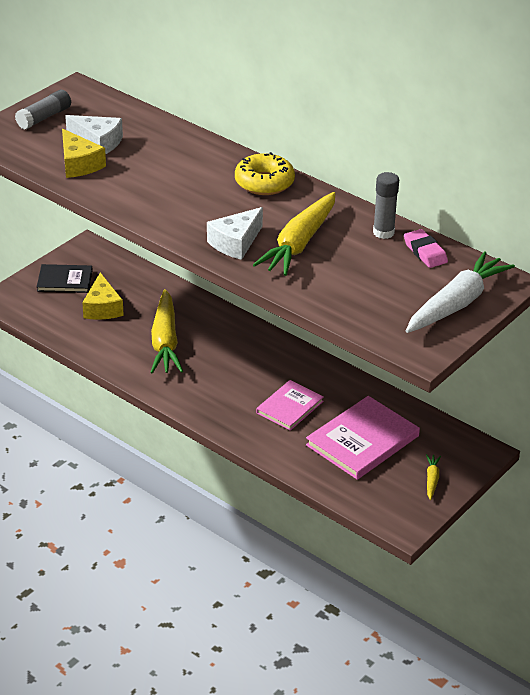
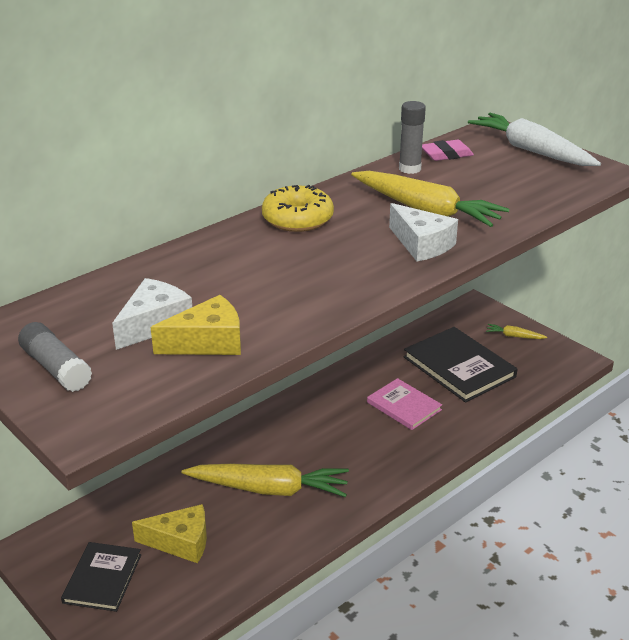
camera: 80 degrees left, 5 degrees down
(362, 440) = (459, 367): pink book -> black book

